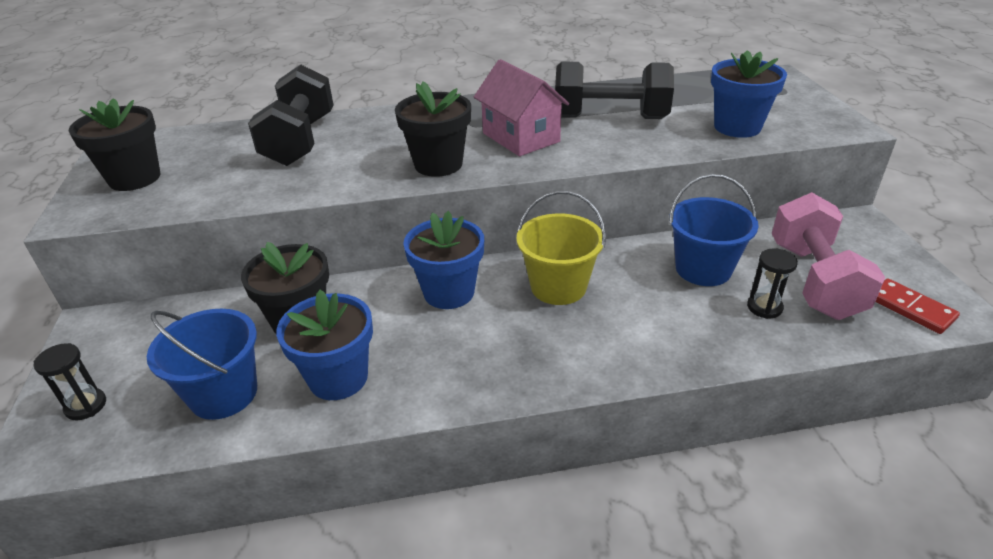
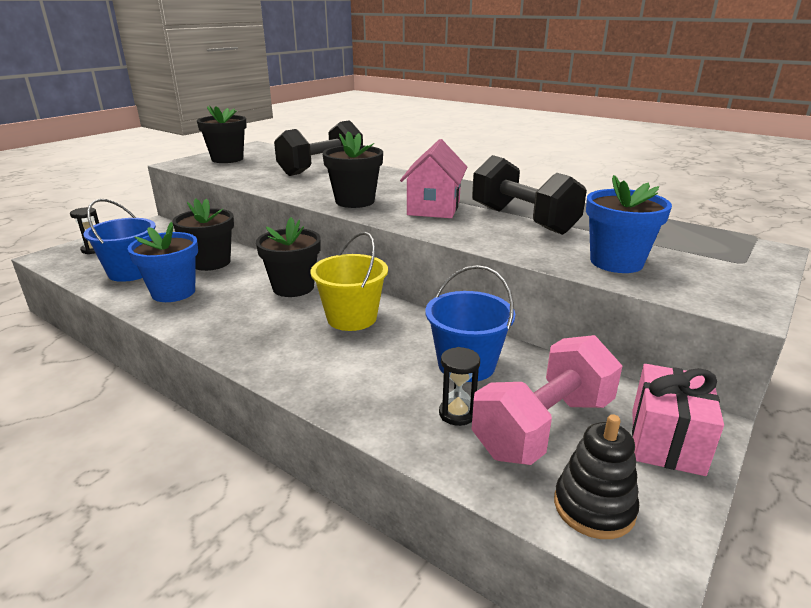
camera: 45 degrees right, 10 degrees down
(449, 292) = (293, 287): blue flower pot -> black flower pot
(868, 244) = (666, 441): none -> pink gift
(910, 308) = (594, 507): red domino -> black stacking toy

